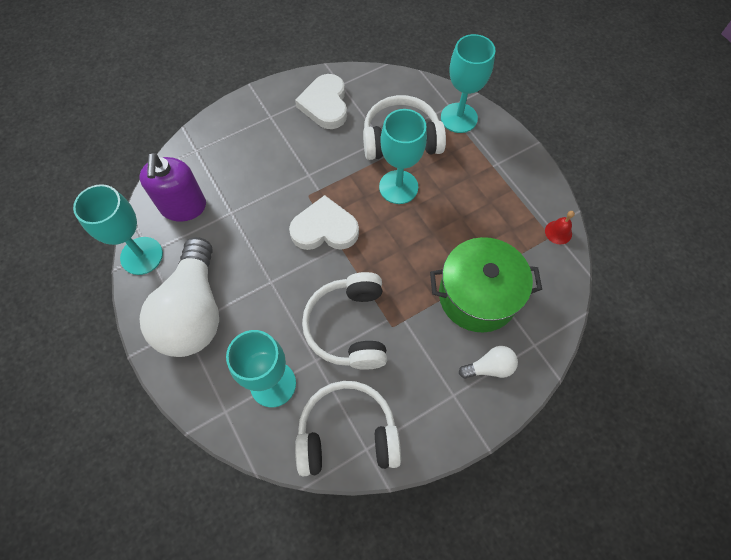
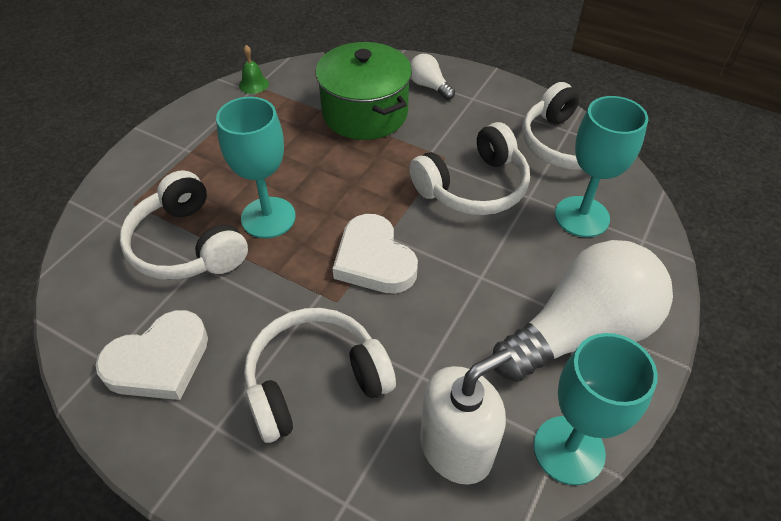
camera: 120 degrees left, 15 degrees down
(183, 206) = (456, 447): purple soap dispenser -> white soap dispenser
(264, 164) = (315, 381): none -> white headphones
(459, 118) = (124, 203): turquoise goblet -> none
(558, 232) = (253, 84): red bell -> green bell

